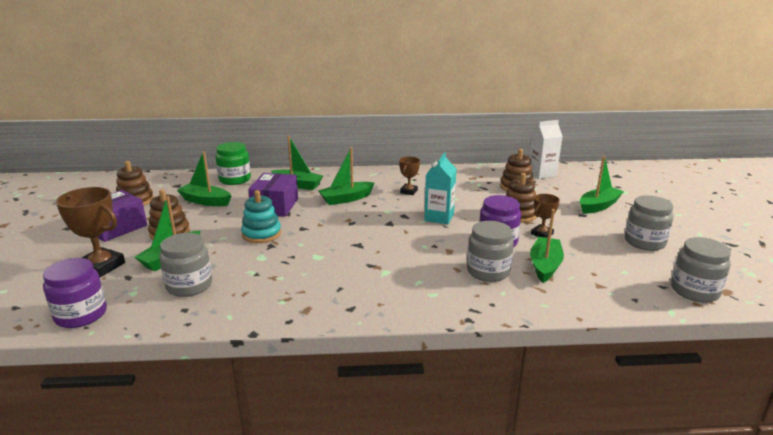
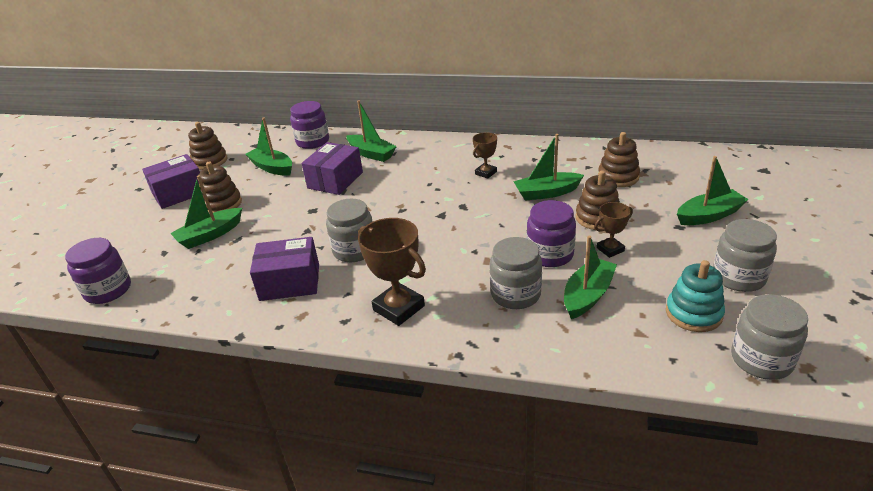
camera: 20 degrees right, 10 degrees up
(101, 266) = (147, 237): brown trophy -> brown trophy (398, 308)
(189, 285) = (210, 270): grey jar -> grey jar (354, 250)
(235, 179) = (313, 142): green jar -> purple jar
(261, 234) = (305, 215): turquoise stacking toy -> turquoise stacking toy (693, 313)
(278, 286) = (290, 282): none -> purple box
(346, 199) = (412, 177): green boat -> green boat (546, 193)
(439, 217) = (501, 212): turquoise carton -> none
(542, 174) = (662, 159): white carton -> none

